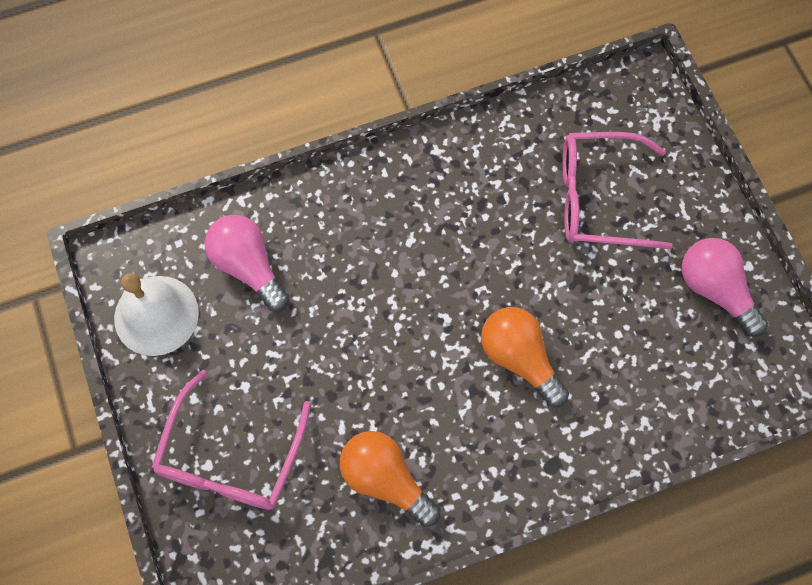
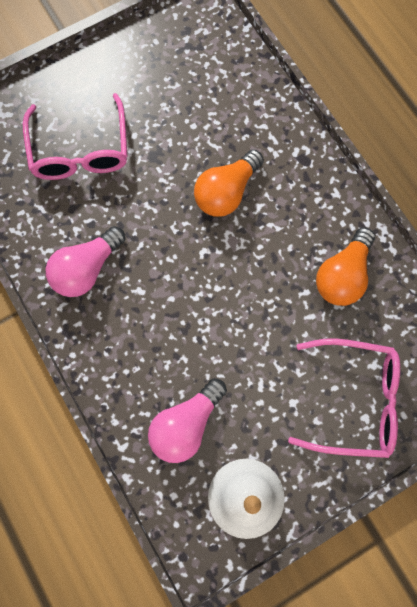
camera: 100 degrees left, 5 degrees up
(714, 290) = (146, 64): pink light bulb -> pink light bulb (86, 269)

